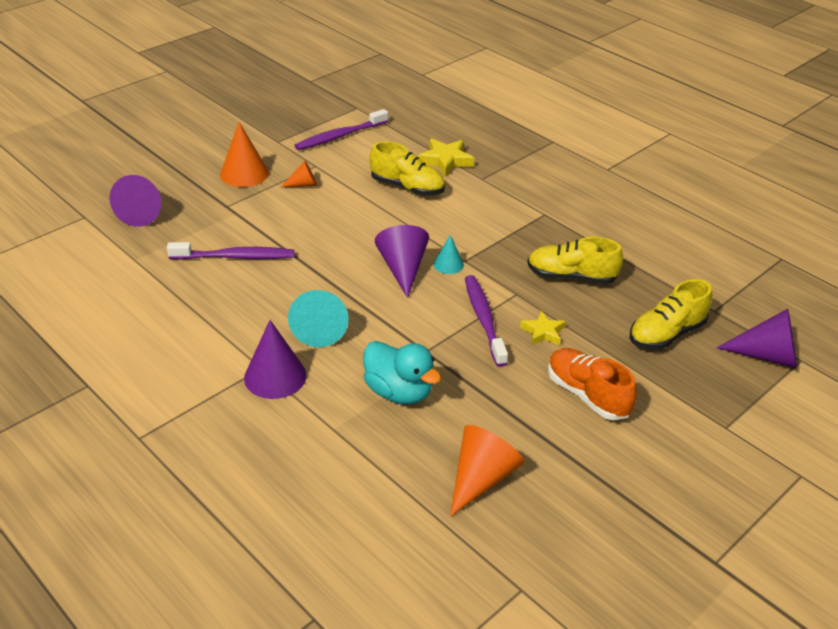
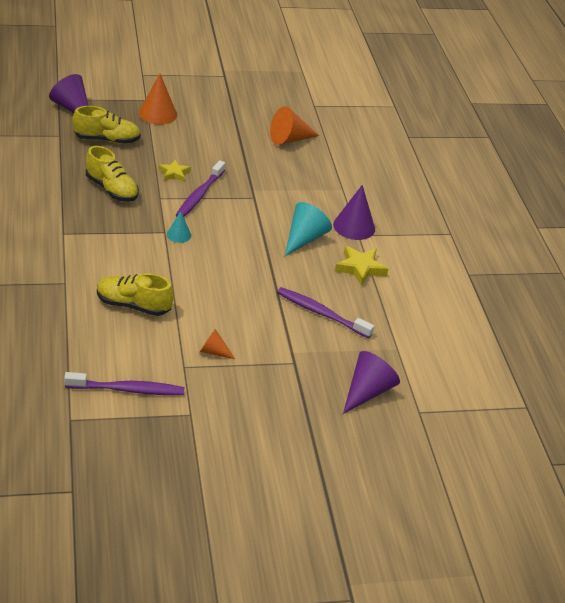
camera: 150 degrees left, 0 degrees up
(244, 173) = (253, 390): orange cone -> orange cone (158, 114)
(399, 392) = (291, 187): turquoise duck -> none
(403, 269) = (212, 247): purple cone -> none
(407, 187) = (133, 305): yellow shoe -> yellow shoe turned 45 degrees counterclockwise
(445, 160) = (70, 314): yellow star -> yellow star (360, 268)
(587, 395) = (193, 140): orange shoe -> none

